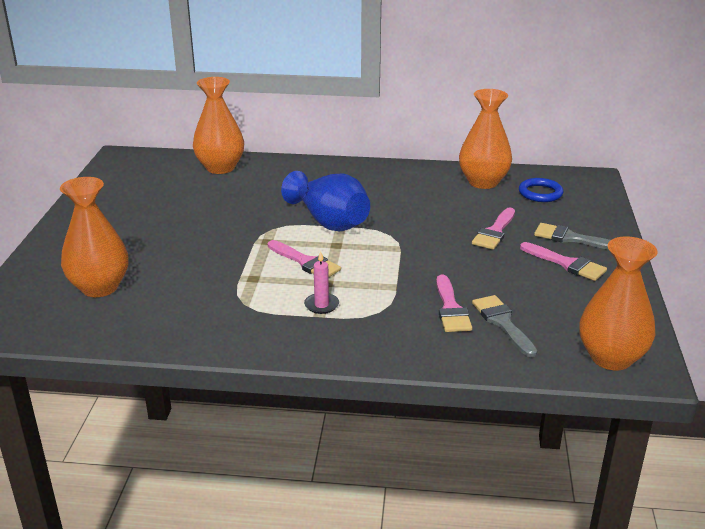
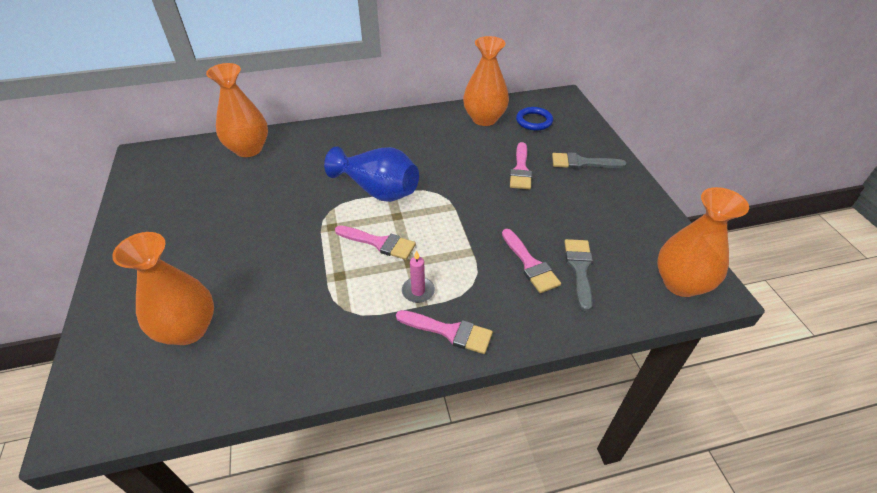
camera: 20 degrees left, 15 degrees up
(502, 323) = (579, 268): grey brush -> grey brush turned 45 degrees clockwise
(566, 264) = (593, 190): pink brush -> pink brush (449, 332)

